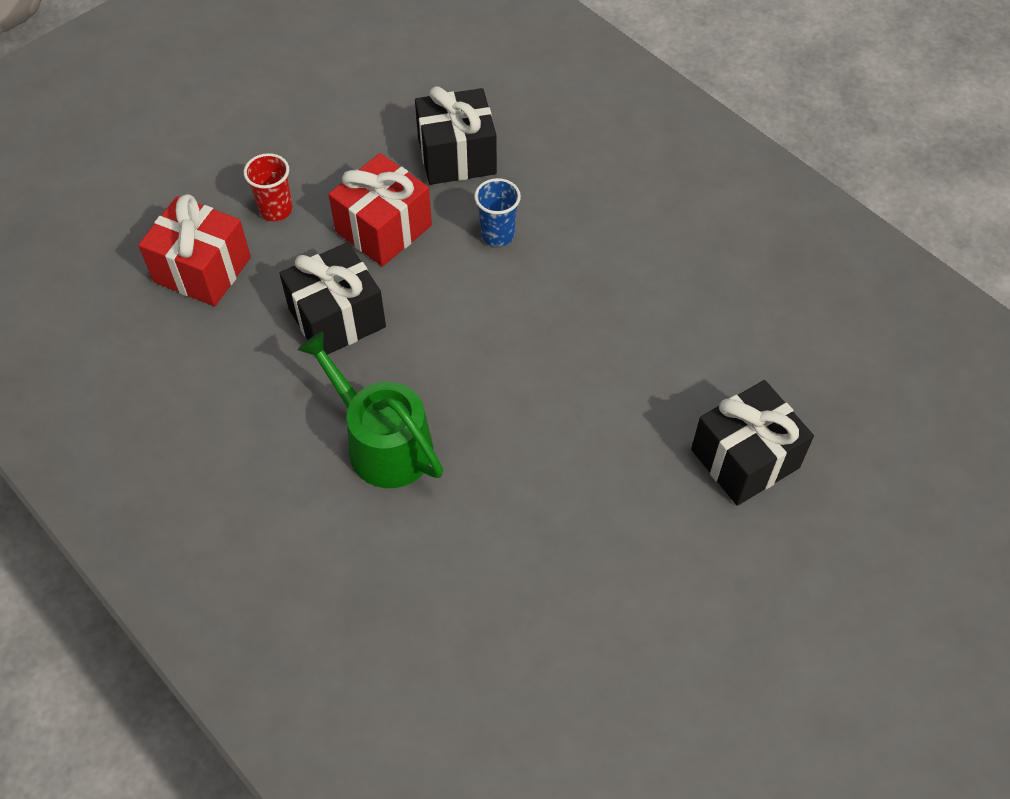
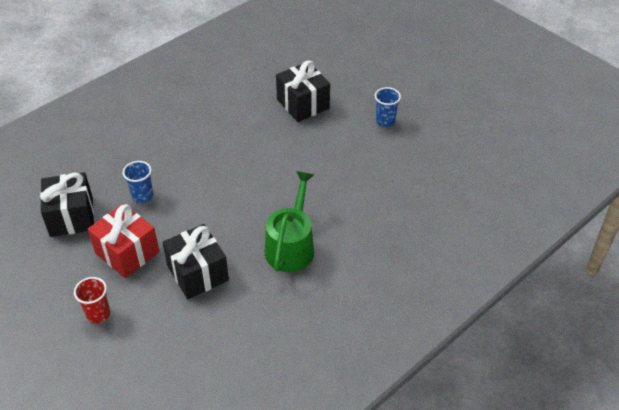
camera: 90 degrees left, 10 degrees down
(202, 269) = (146, 353): red gift -> none
(382, 443) = (291, 246): green watering can -> green watering can turned 150 degrees clockwise
(708, 611) = (385, 121): none -> blue cup

